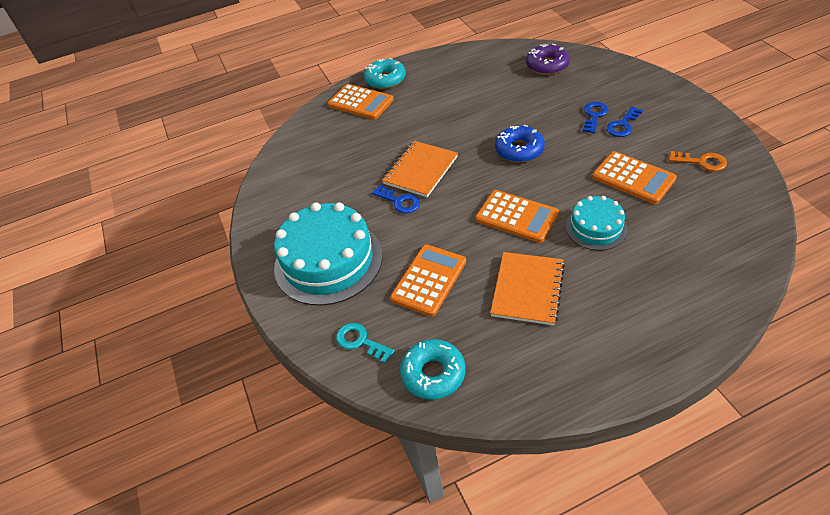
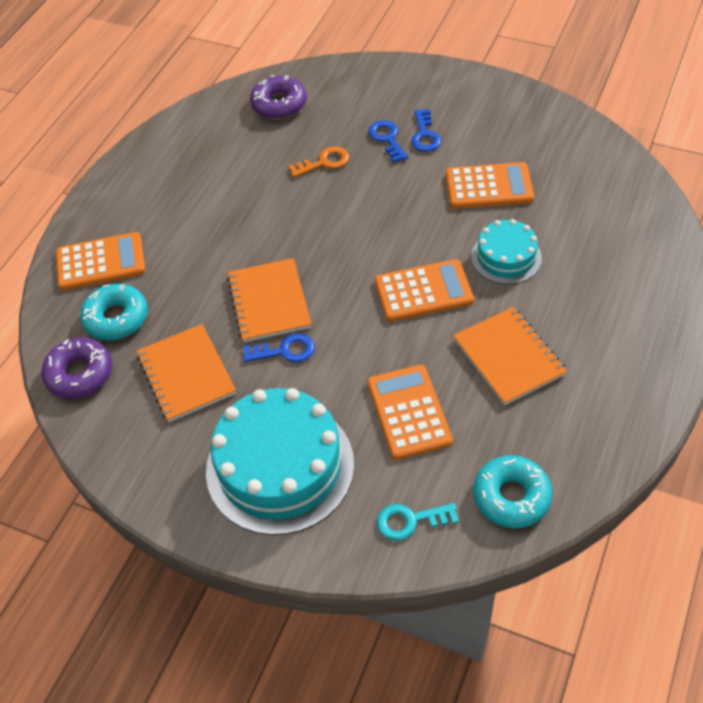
camera: 45 degrees left, 5 degrees up
(291, 152) = (79, 374): none -> purple donut
(337, 182) = (186, 374): none -> orange notebook
(385, 79) = (100, 216): turquoise donut -> turquoise donut (116, 318)
(519, 150) = (351, 218): blue donut -> none
(701, 162) = (530, 136): orange key -> orange key (324, 162)

